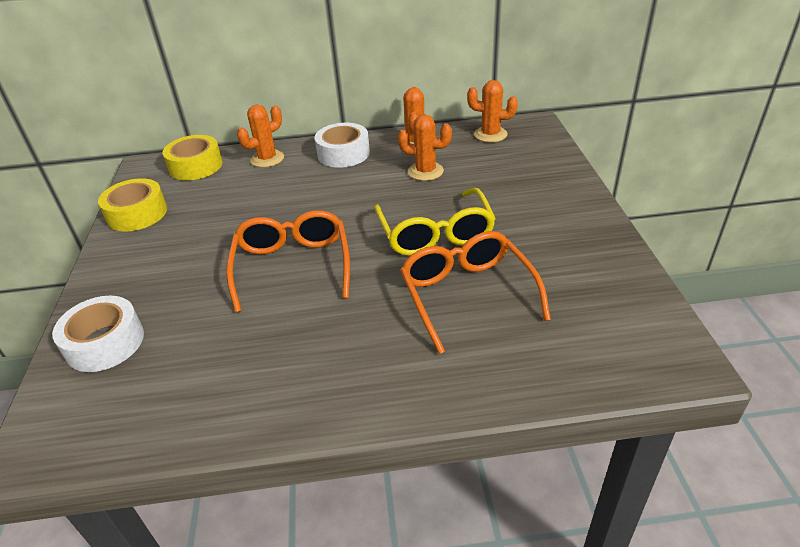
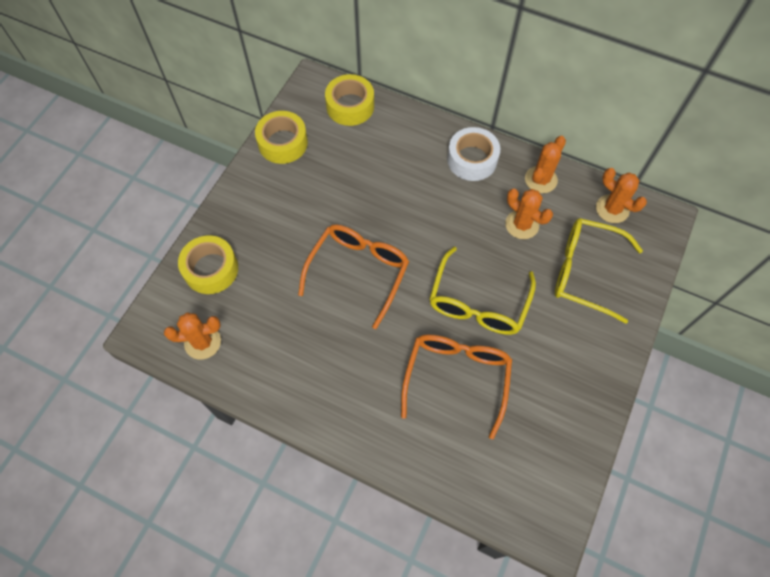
camera: 30 degrees right, 25 degrees up
(105, 342) = (211, 269): white tape -> yellow tape
(267, 159) = (408, 130): orange cactus -> orange cactus (202, 342)
(508, 175) = (584, 272): none -> yellow glasses

